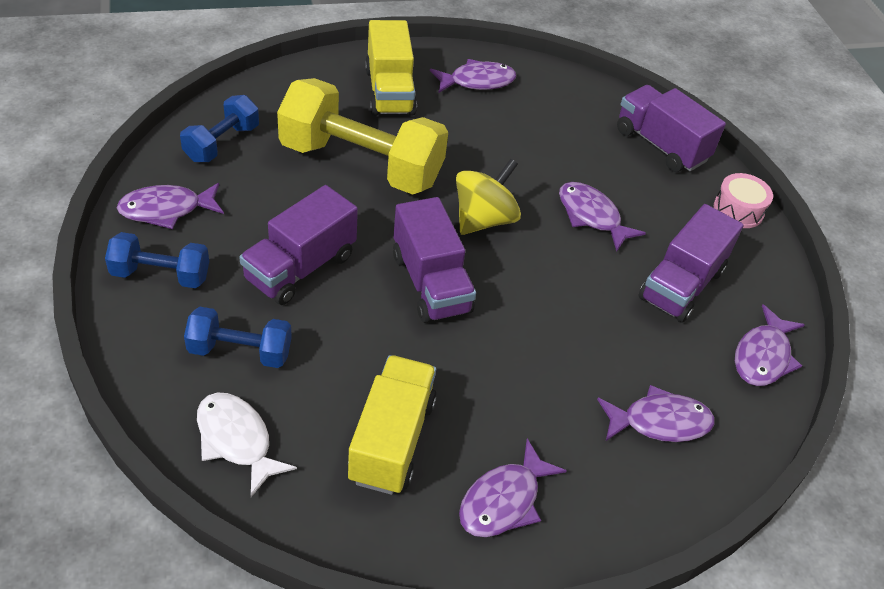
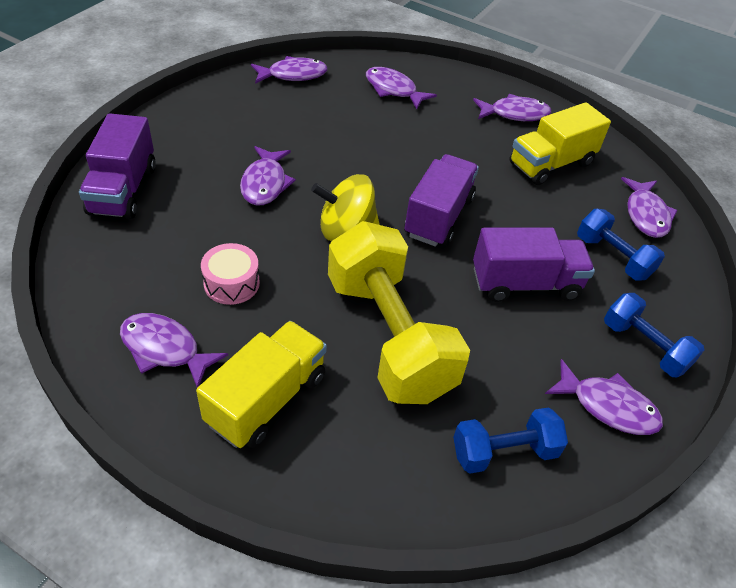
camera: 135 degrees left, 0 degrees up
(236, 440) = (646, 215): white fish -> purple fish
(681, 285) = (277, 121): purple truck -> none
(738, 210) = (161, 126): pink drum -> pink drum (231, 283)

